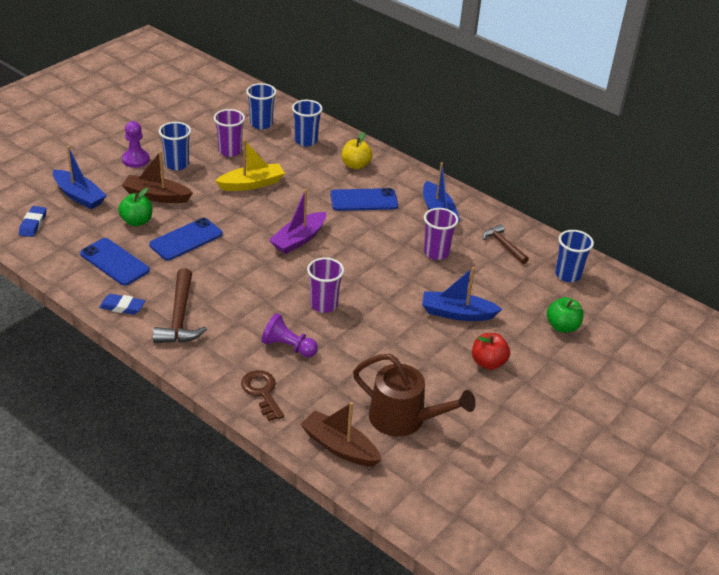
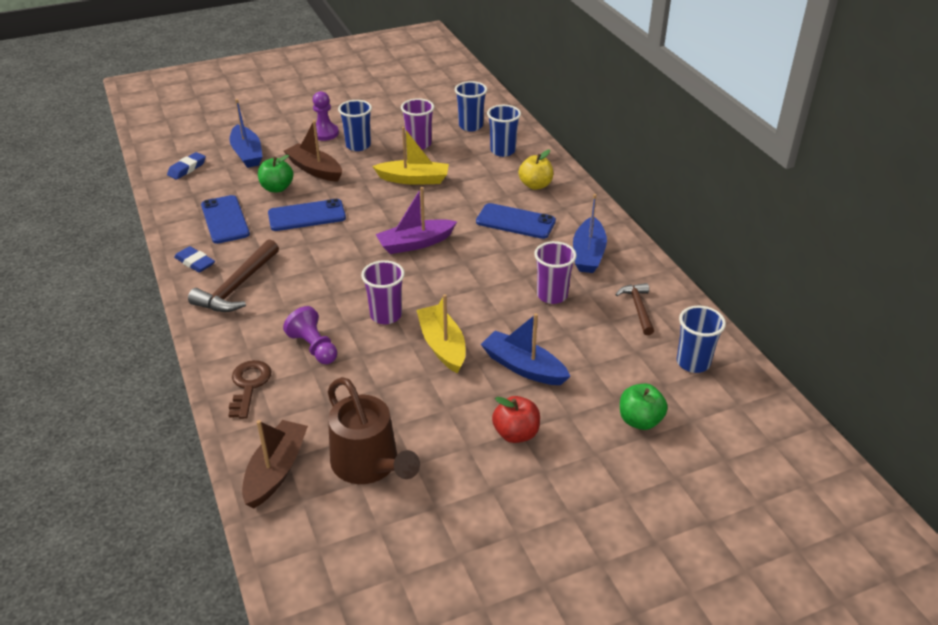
camera: 30 degrees right, 0 degrees up
(339, 447) = (276, 471): brown boat -> brown boat turned 45 degrees clockwise
(386, 315) = (442, 345): none -> yellow boat

